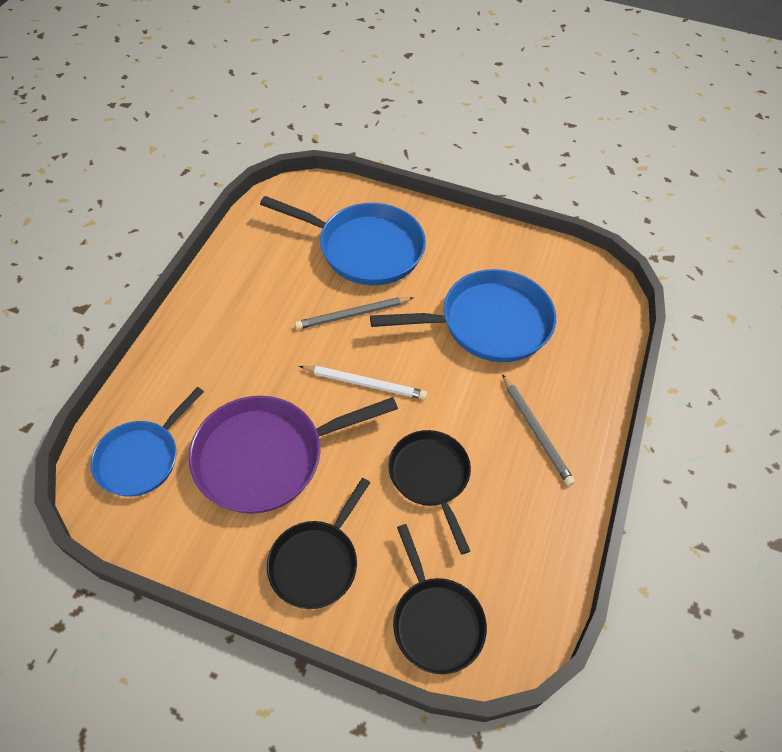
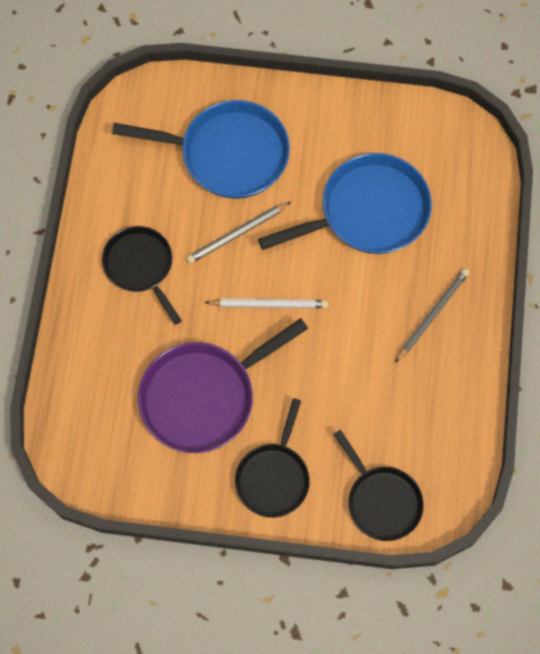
camera: 10 degrees left, 15 degrees up
(142, 458) = (95, 424): blue pan -> none
(430, 477) = (349, 380): black pan -> black pan (141, 266)
(536, 431) = (432, 314): grey pencil -> grey pencil turned 105 degrees counterclockwise

